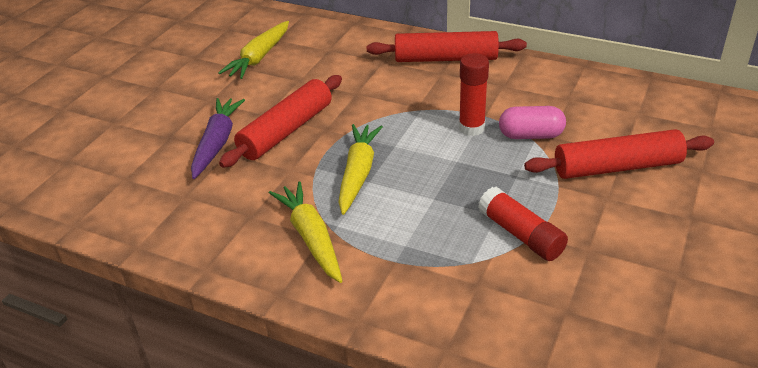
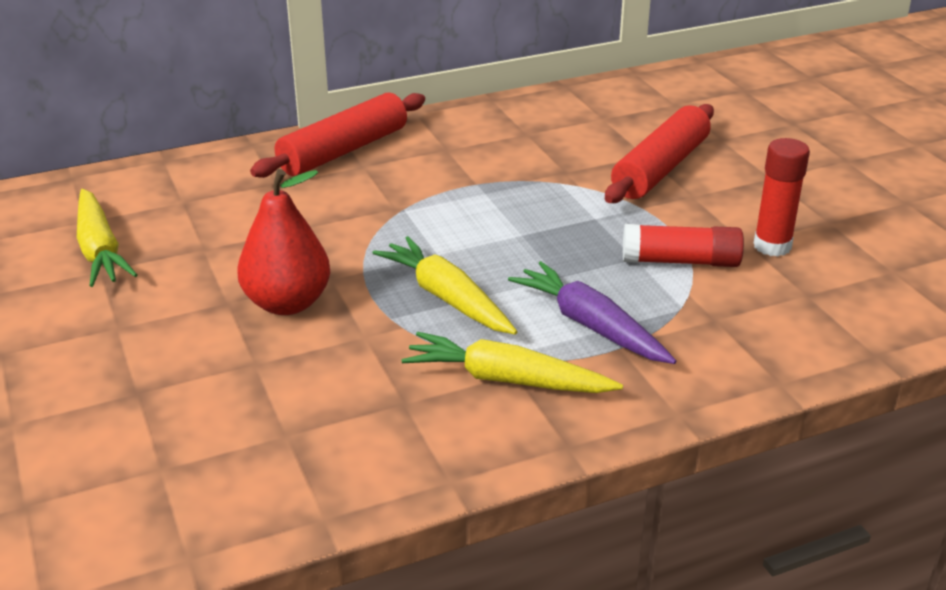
camera: 50 degrees left, 5 degrees down
(217, 143) = (220, 361): purple carrot -> purple carrot (590, 325)
(286, 131) = (287, 303): red rolling pin -> red pear
(471, 128) = (484, 200): red glue stick -> red glue stick (772, 246)
(531, 135) = (548, 179): pink capsule -> none

